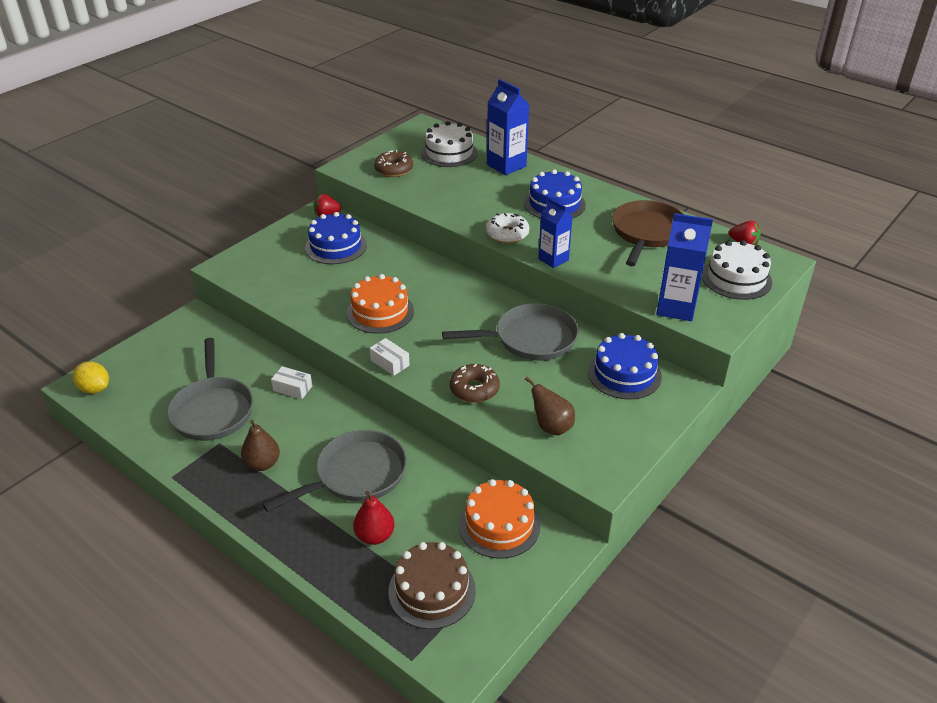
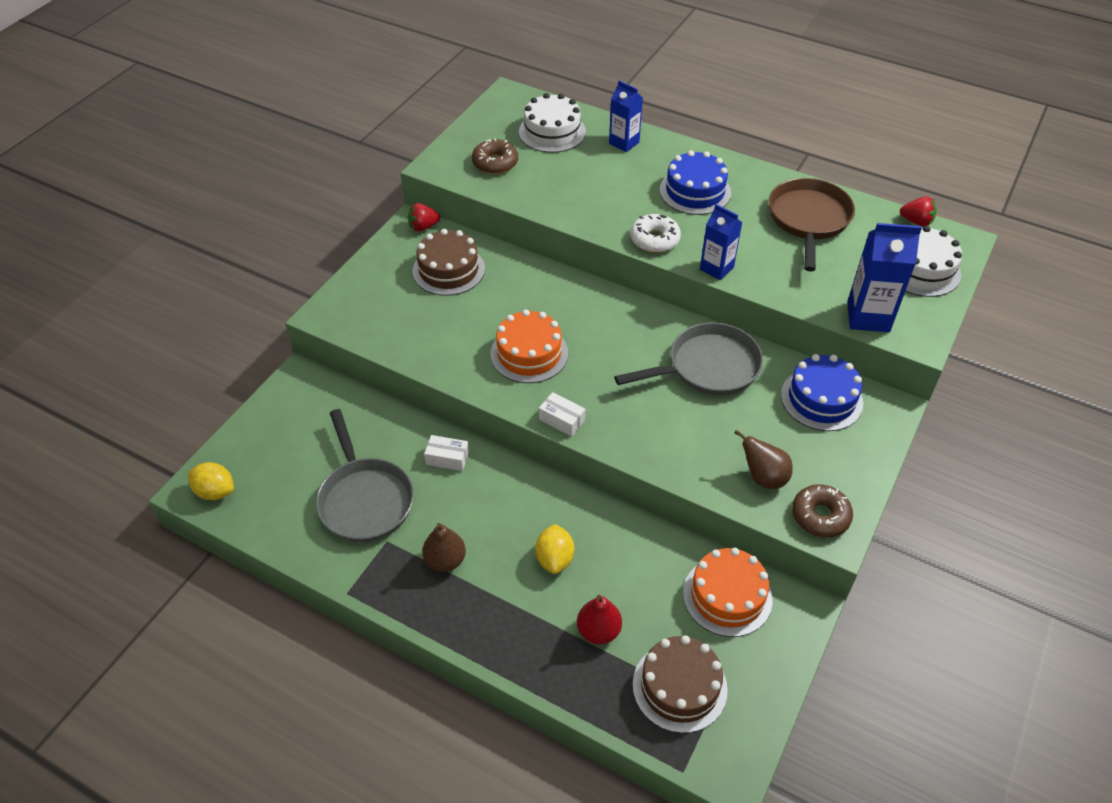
camera: 10 degrees left, 10 degrees up
(336, 246) = (448, 270): blue cake -> brown cake
(356, 475) = (554, 559): grey pan -> yellow lemon
(474, 389) = (666, 441): brown donut -> brown donut (820, 516)
(506, 165) = (624, 143): blue carton -> blue carton, size x0.66

